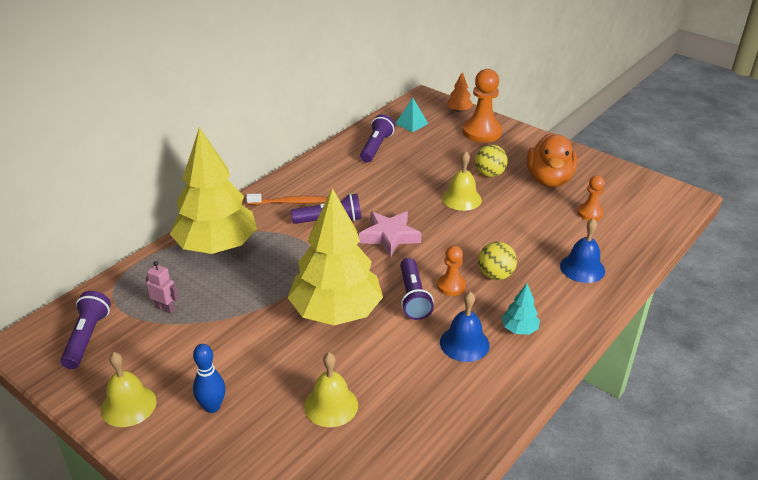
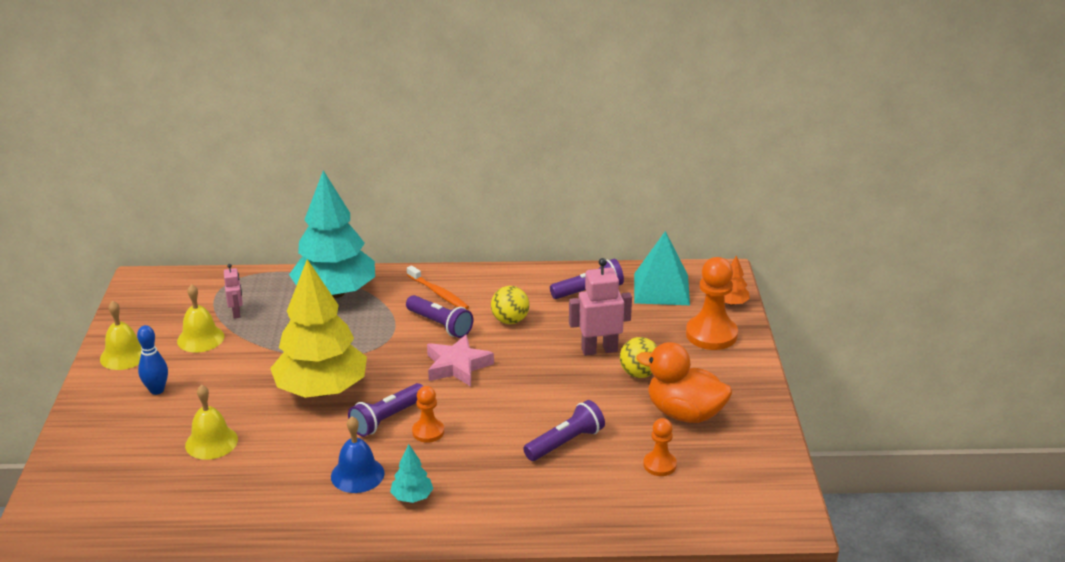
camera: 50 degrees right, 5 degrees down
(87, 338) = (171, 300): purple flashlight -> purple flashlight (565, 442)
(216, 246) = (335, 293): yellow tree -> turquoise tree
(411, 123) = (661, 289): turquoise pyramid -> turquoise pyramid, size x1.82
(446, 175) = (599, 350): none -> pink robot
(461, 199) = (572, 376): yellow bell -> yellow bell (200, 338)
(495, 275) = (475, 449): yellow ball -> yellow ball (510, 320)
(549, 180) = (684, 413): orange duck -> orange duck turned 60 degrees clockwise
(582, 268) = (554, 497): blue bell -> none

